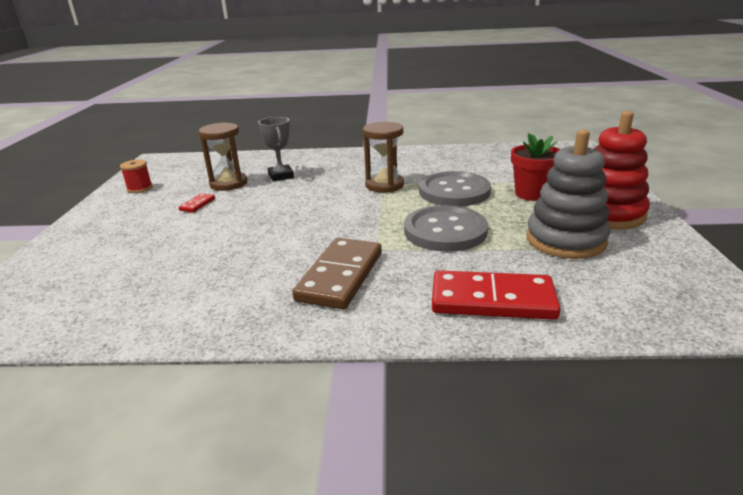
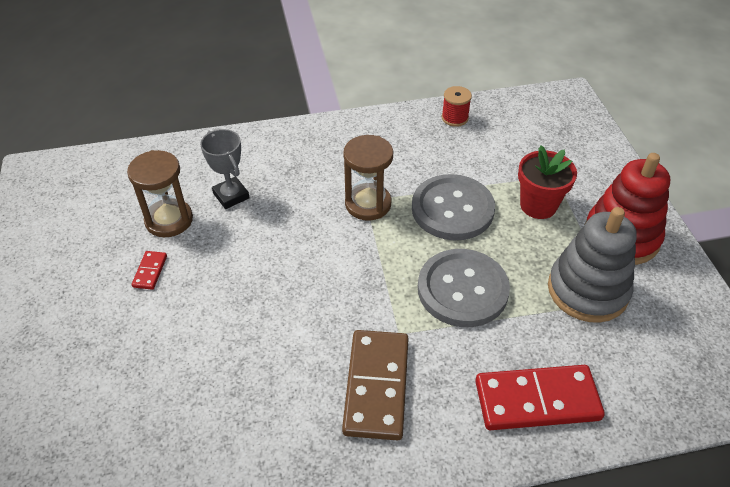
camera: 15 degrees left, 20 degrees up
(140, 188) = (52, 244): red spool -> red spool (454, 118)

